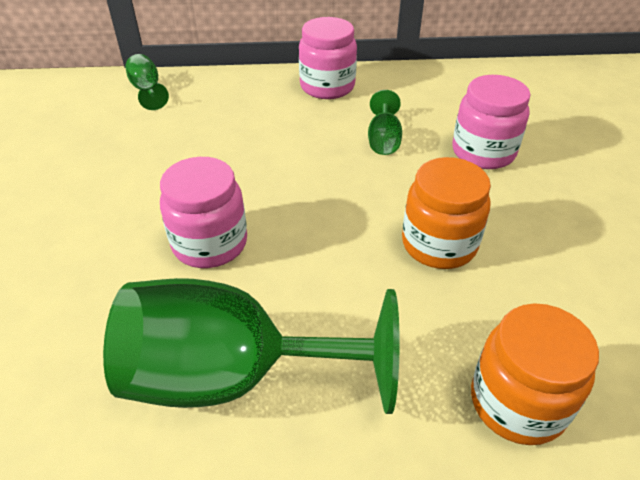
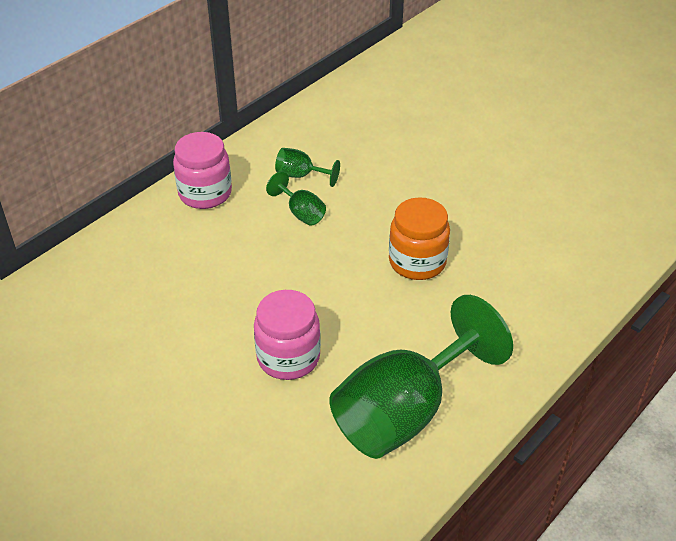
camera: 45 degrees left, 0 degrees up
(147, 90) = (60, 286): green goblet -> green goblet (301, 175)
(483, 152) = (372, 182): pink jar -> none
(517, 402) = (541, 317): orange jar -> none

